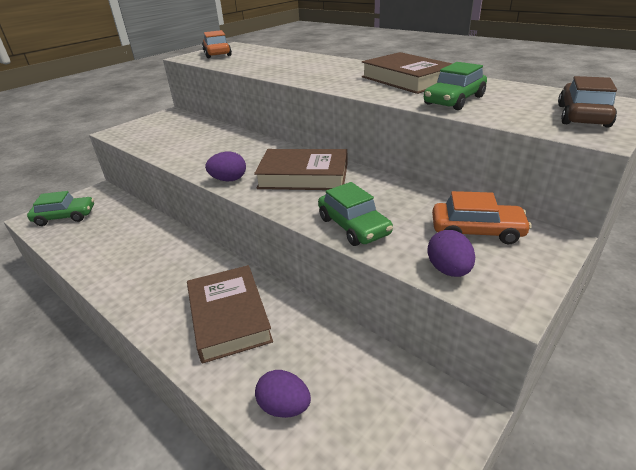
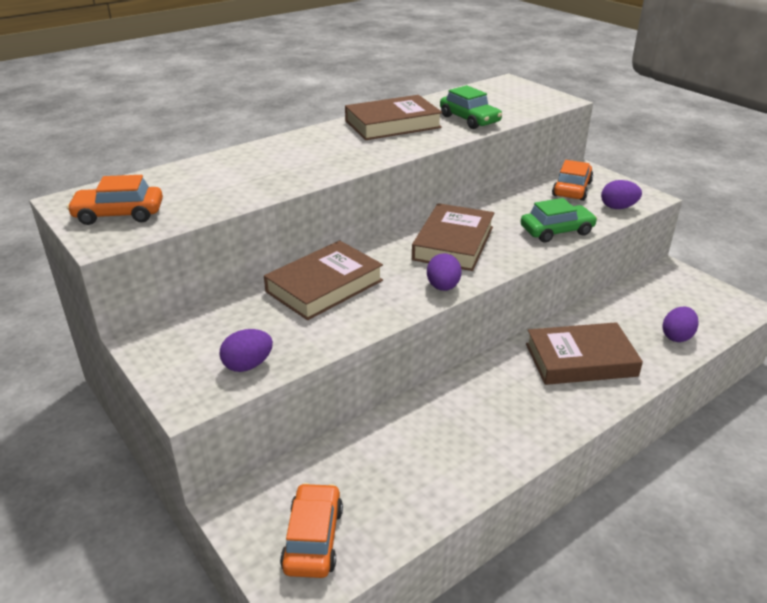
camera: 80 degrees left, 0 degrees up
(65, 217) = (313, 539): green car -> orange car
(141, 138) = (248, 365): none -> purple egg
(226, 142) = (324, 286): none -> brown book
(582, 116) = (525, 95): brown car -> none

